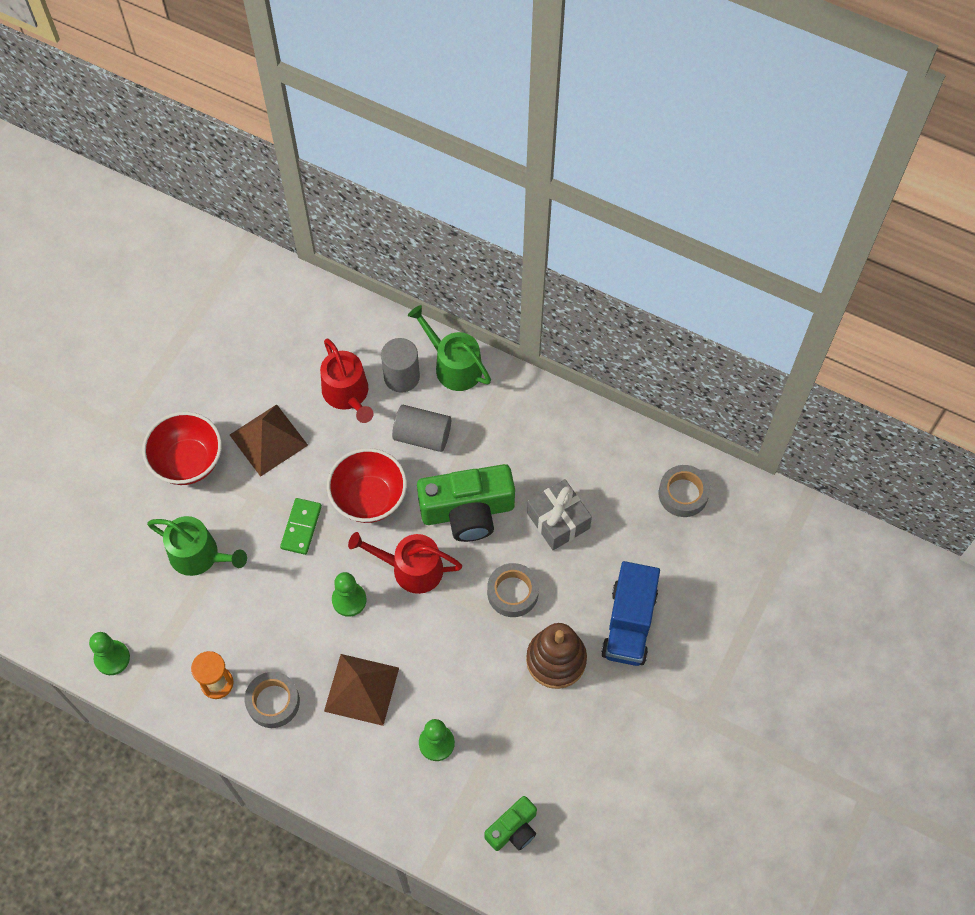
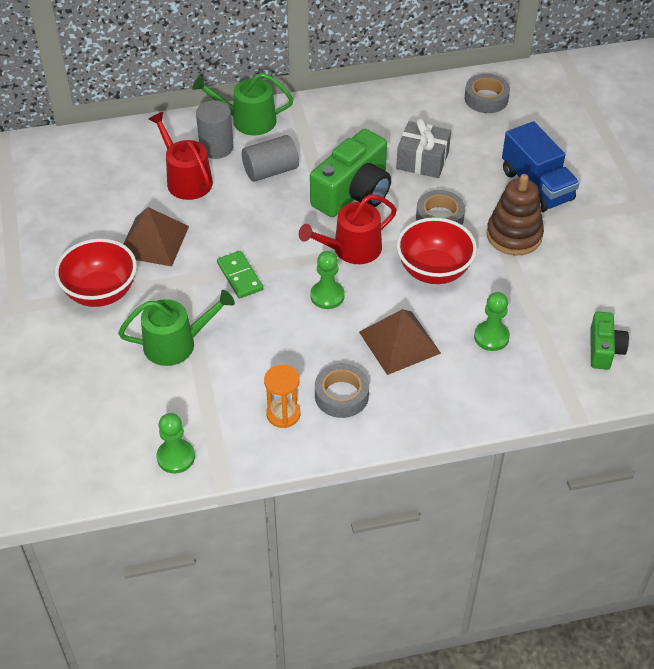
camera: 40 degrees left, 15 degrees down
(347, 394) = (186, 179): red watering can -> red watering can turned 150 degrees counterclockwise
(369, 498) = (272, 228): red bowl -> red bowl (434, 270)

